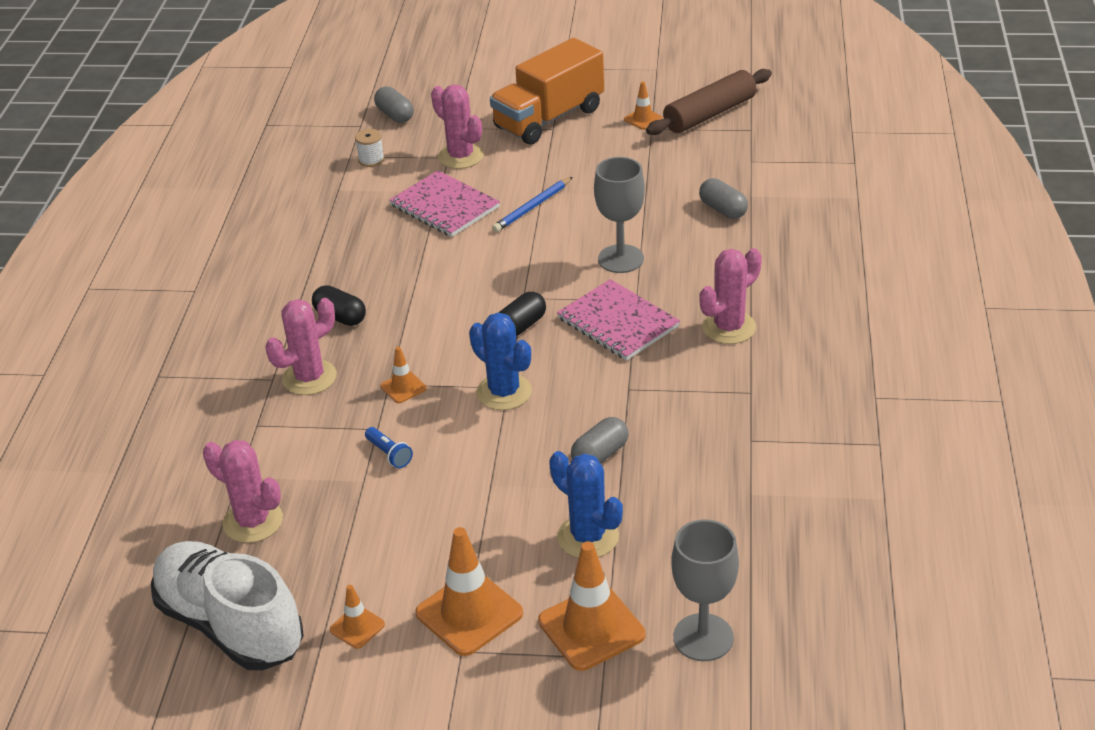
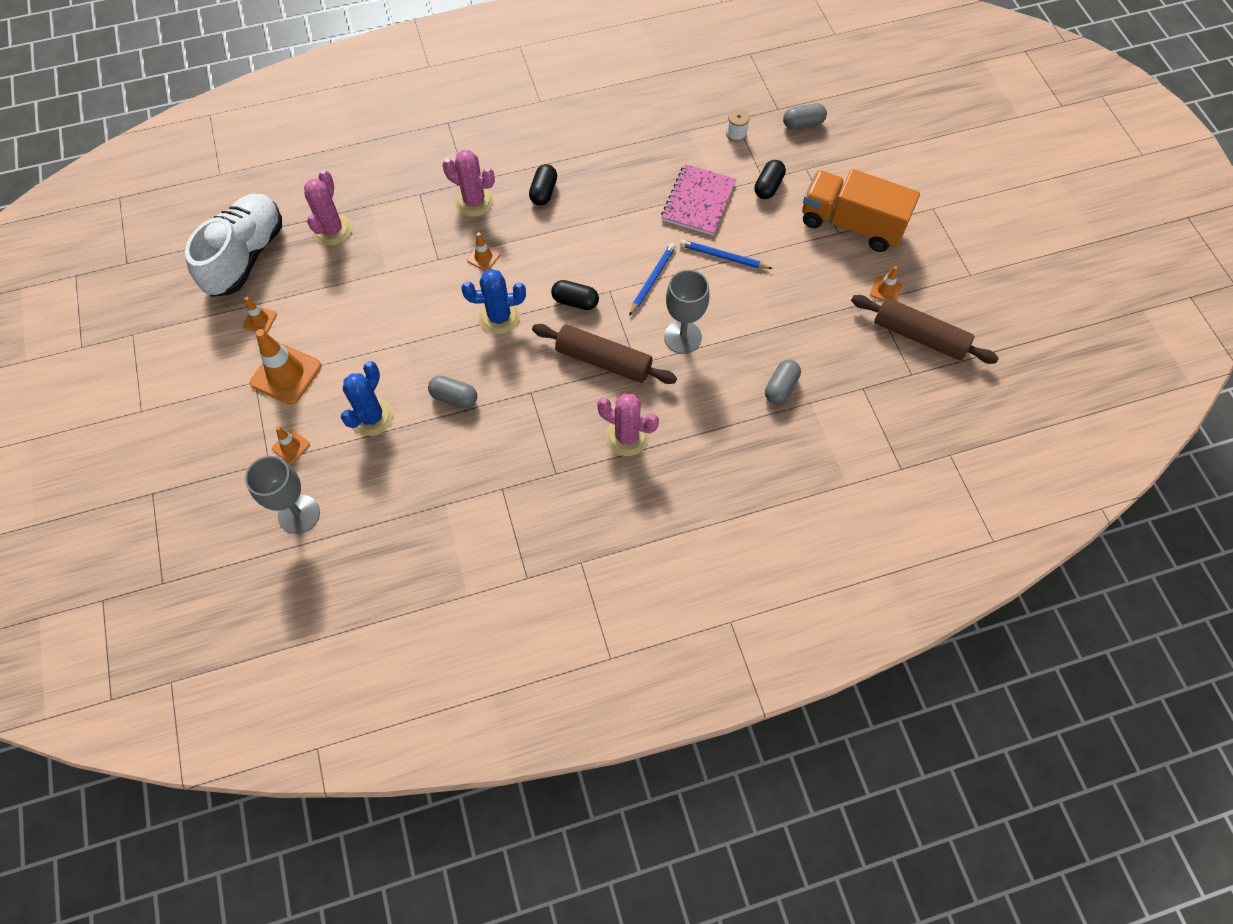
camera: 65 degrees right, 25 degrees up
(389, 454) = (415, 276): blue flashlight -> none
(395, 115) = (803, 124): grey capsule -> grey capsule turned 45 degrees clockwise
(460, 156) = (768, 186): pink cactus -> black capsule
(504, 392) = (499, 317): blue cactus -> blue cactus turned 60 degrees clockwise
(529, 263) = (652, 280): none -> blue pencil
(591, 628) = (291, 446): orange traffic cone -> orange traffic cone, size x0.51
(618, 322) = (603, 361): pink notebook -> brown rolling pin

